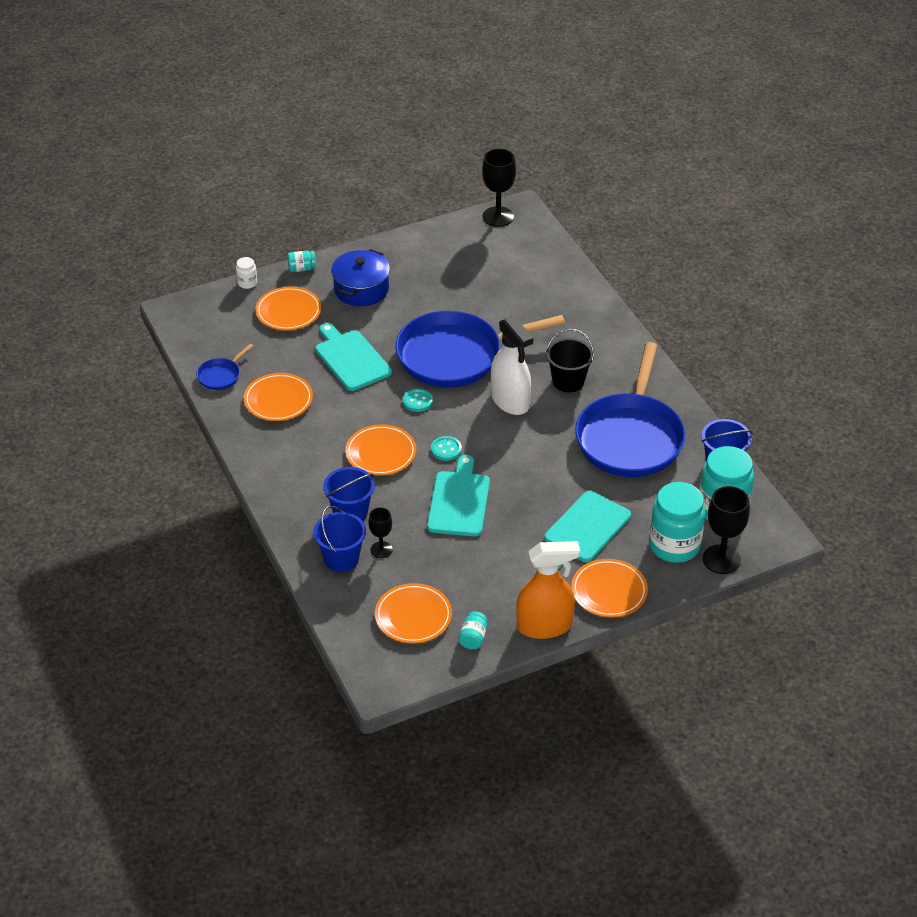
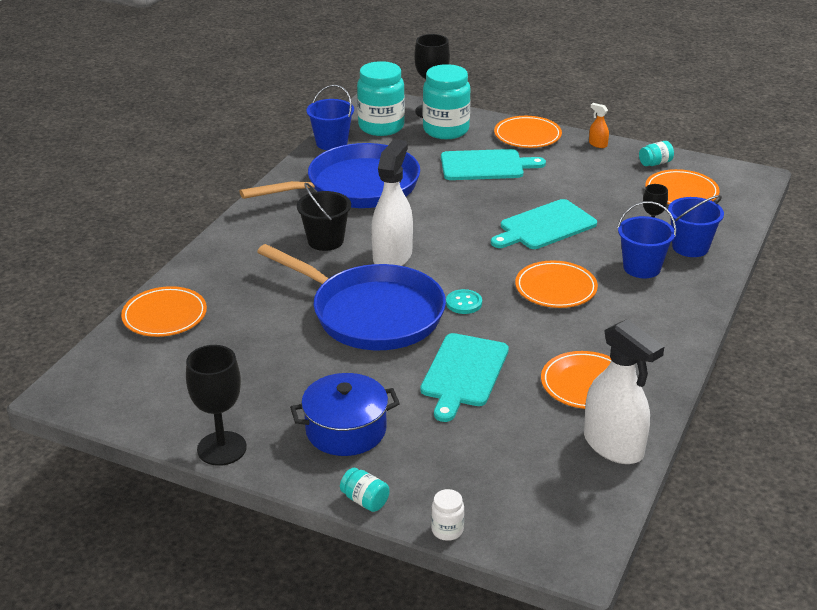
camera: 130 degrees left, 10 degrees down
(221, 375) = (613, 446): blue pan -> white spray bottle
(288, 312) = (452, 462): orange plate -> orange plate (164, 316)
(446, 449) = (499, 259): turquoise button -> none
(498, 217) = (93, 403): black goblet -> black goblet (221, 448)
(544, 626) = (597, 144): orange spray bottle -> orange spray bottle, size x0.42

